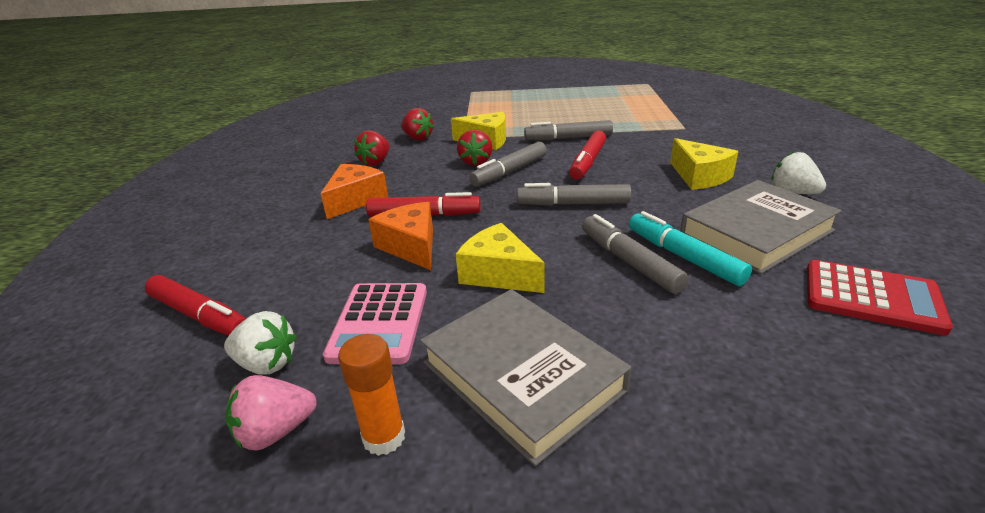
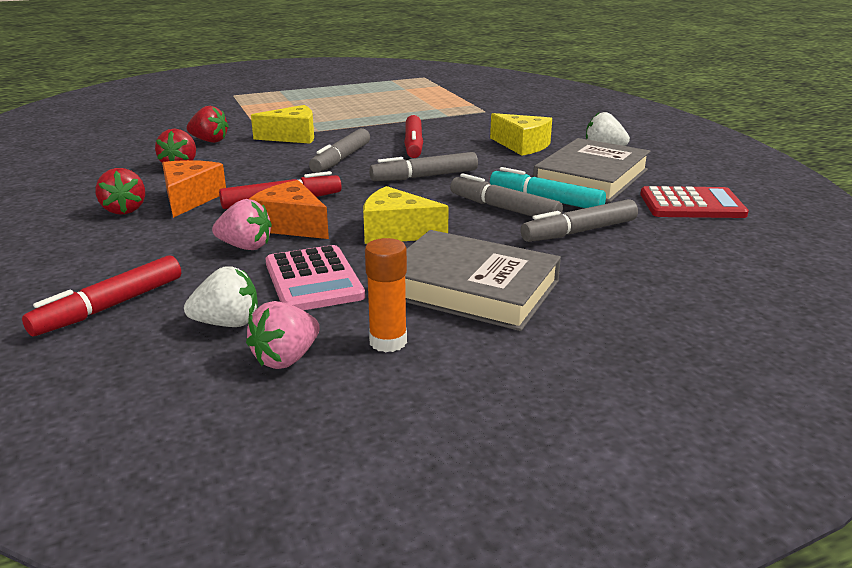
camera: 25 degrees left, 5 degrees down
(200, 316) = (110, 307): red marker -> red marker turned 120 degrees clockwise
(355, 265) = (245, 247): none -> pink strawberry
(476, 162) = (297, 155): red strawberry -> red strawberry (124, 210)
(568, 138) = (378, 128): grey marker -> grey marker (579, 231)

